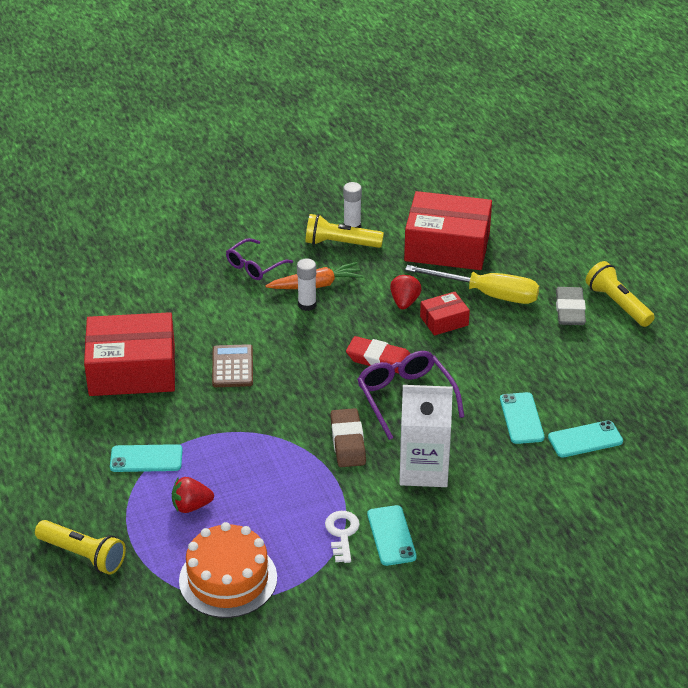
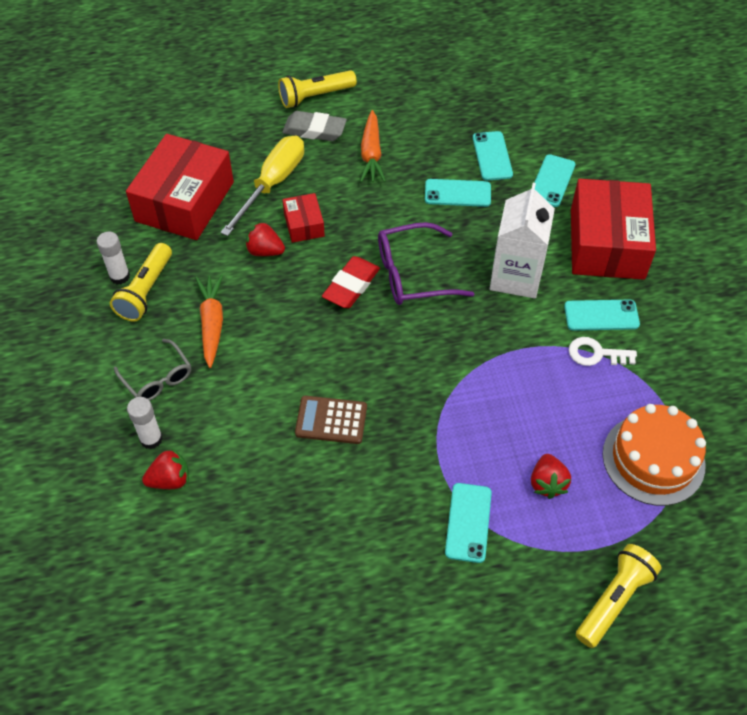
camera: 80 degrees left, 15 degrees up
(132, 370) = (313, 526): red box -> red box (607, 243)
(163, 290) = (170, 480): none -> red strawberry
(254, 266) = (157, 378): purple glasses -> grey glasses
(307, 305) = (243, 336): white glue stick -> white glue stick (151, 439)
(348, 442) = (469, 331): brown eraser -> none
(553, 352) = (371, 154): none -> orange carrot
(566, 488) = (552, 181): none -> turquoise phone

